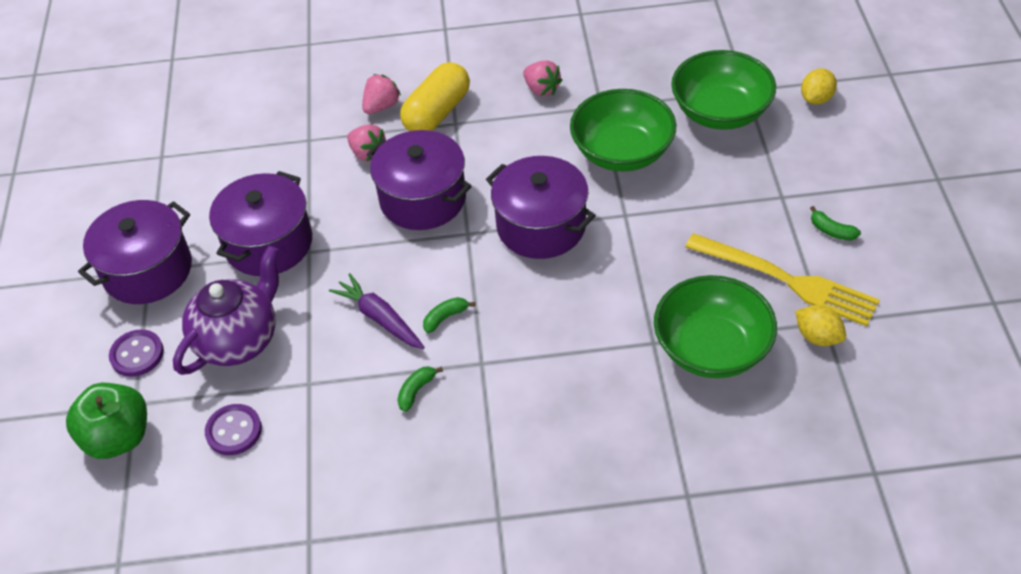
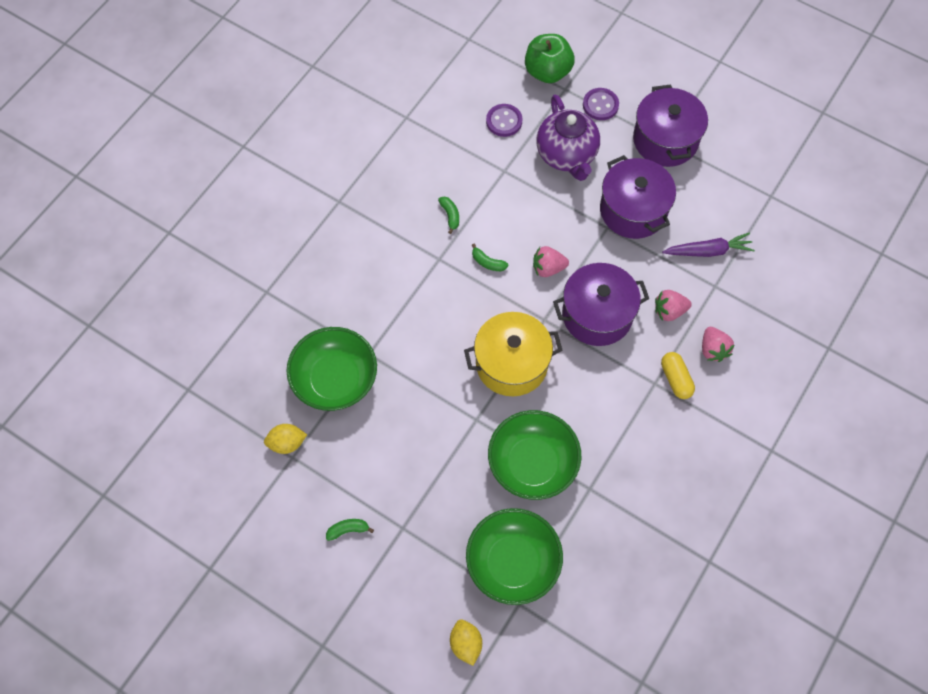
camera: 125 degrees right, 15 degrees up
(379, 318) = (519, 230): purple carrot -> purple carrot (708, 251)
(437, 112) = (676, 379): yellow capsule -> yellow capsule, size x0.62
(445, 318) = (488, 262): green banana -> green banana turned 120 degrees clockwise
(541, 89) = (642, 463): pink strawberry -> pink strawberry (548, 268)
(541, 226) = (511, 364): purple pot -> yellow pot
(788, 280) = (338, 466): yellow fork -> none

